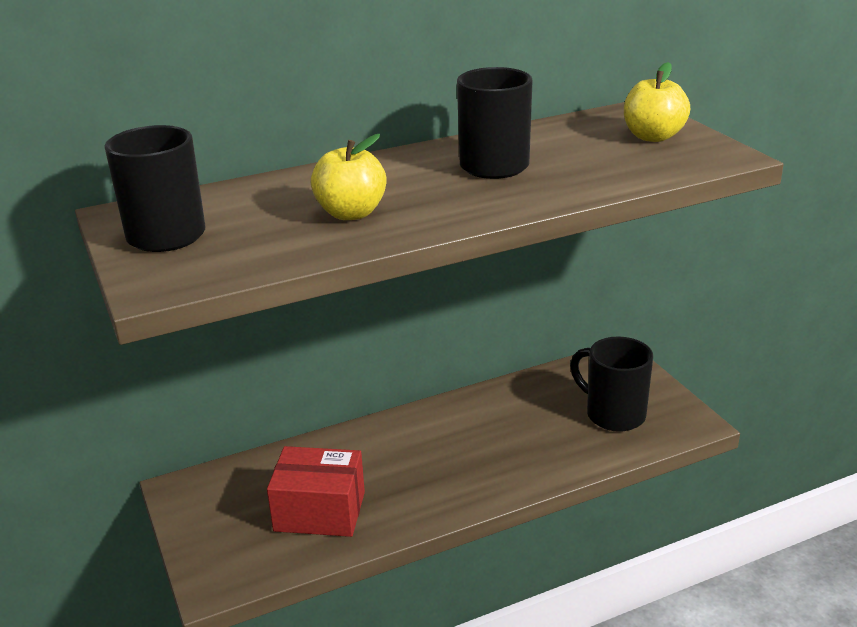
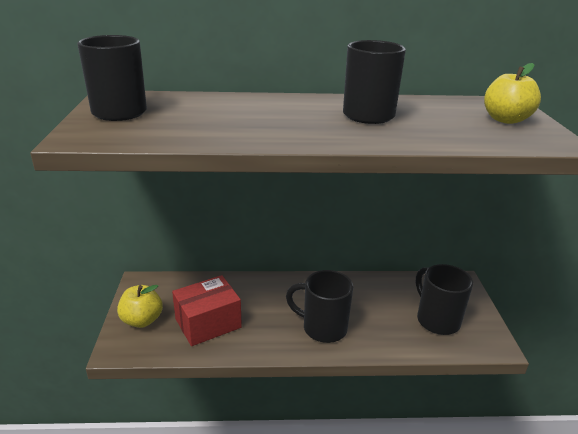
camera: 20 degrees right, 0 degrees up
(320, 511) = (208, 323): red box -> red box turned 60 degrees counterclockwise
(351, 213) = (243, 123): yellow apple -> yellow apple (142, 320)
(478, 468) = (322, 328): none -> black mug

